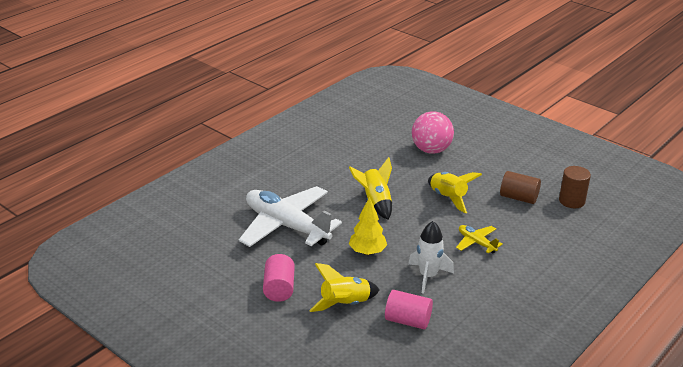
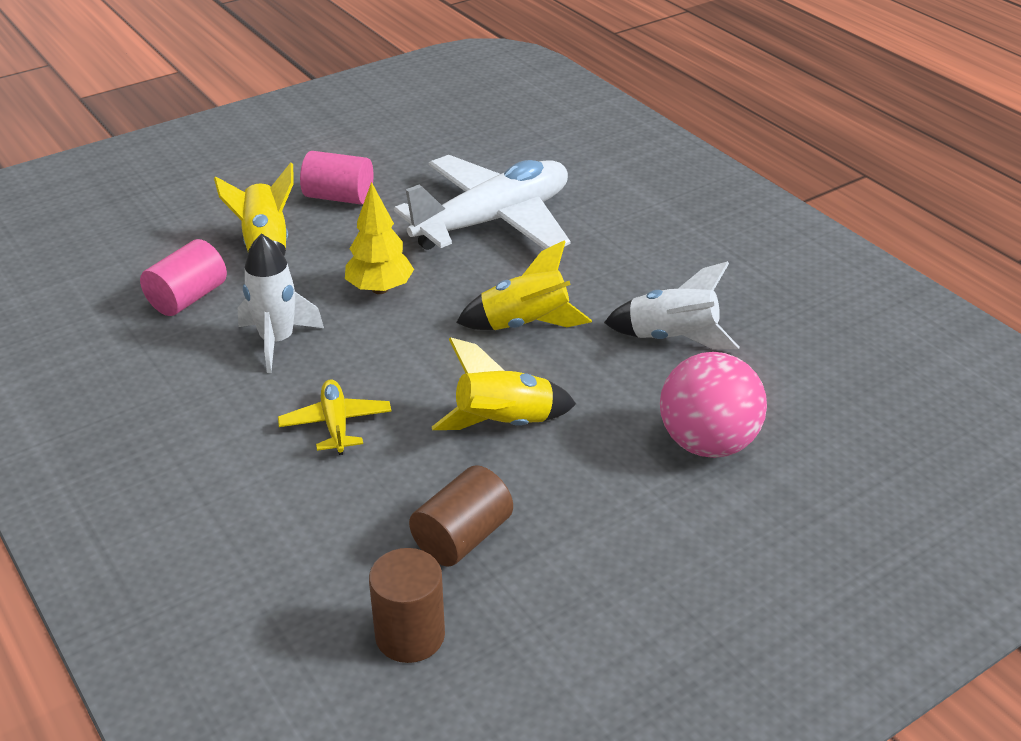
camera: 105 degrees right, 5 degrees up
(366, 163) = (672, 338): none -> white rocket
(476, 243) = (336, 424): yellow plane -> yellow plane turned 75 degrees counterclockwise

